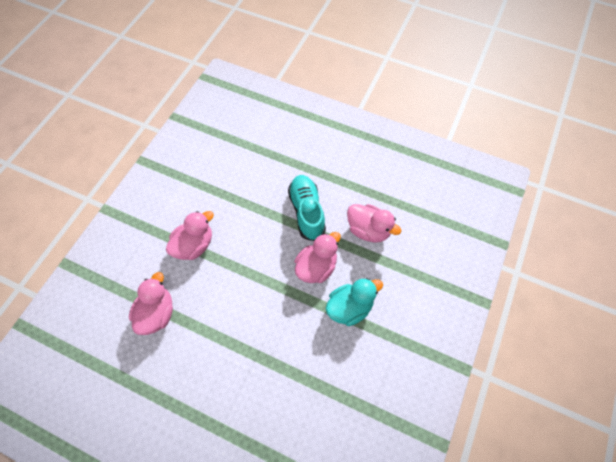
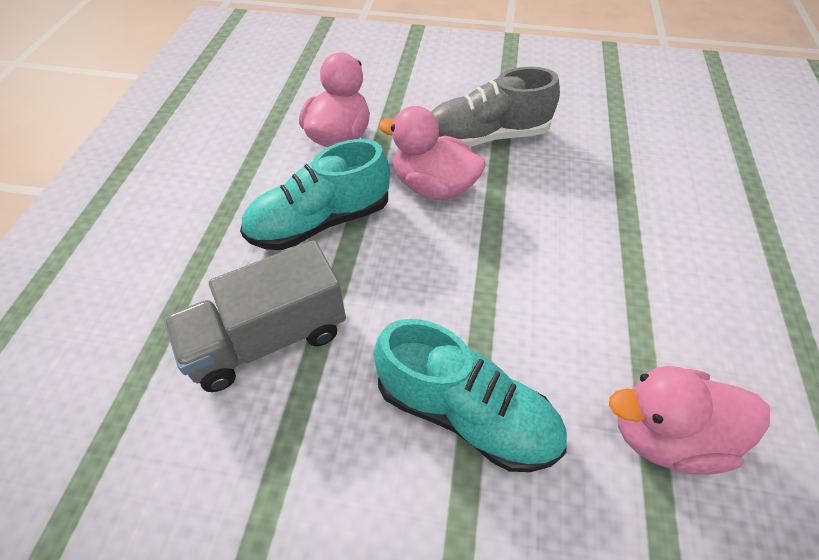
camera: 105 degrees left, 10 degrees down
(194, 245) = (465, 413): pink duck -> turquoise shoe
(250, 185) = (268, 338): none -> grey truck
(350, 307) = (486, 137): turquoise duck -> grey shoe

